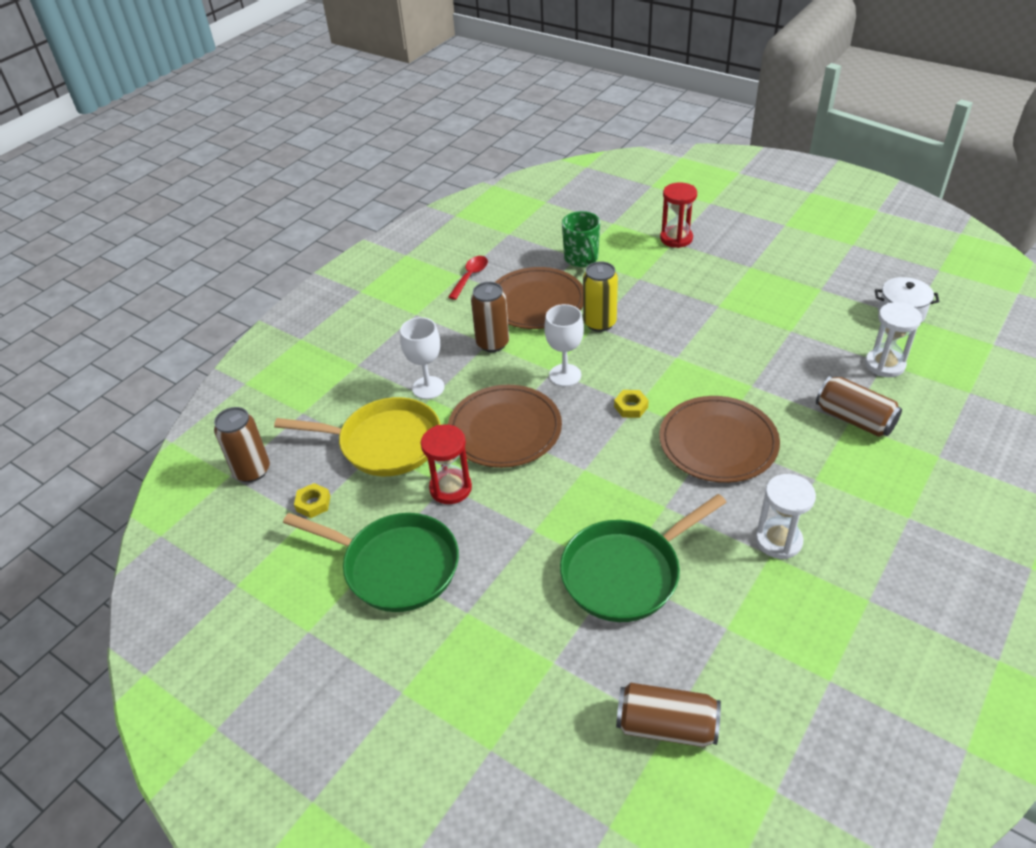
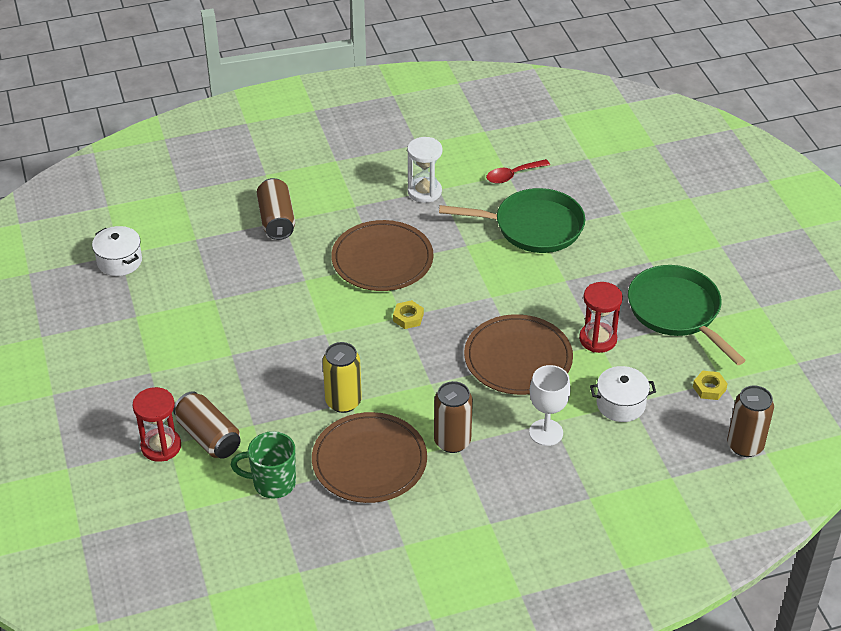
camera: 145 degrees left, 0 degrees up
(384, 443) = (620, 404): yellow pan -> white pot
(470, 277) = (397, 535): red spoon -> red spoon (513, 175)
(565, 375) = (426, 373): white goblet -> none
(581, 259) = (272, 483): green mug -> green mug turned 105 degrees counterclockwise
(666, 726) = (588, 159): brown can -> brown can (209, 437)
(884, 364) = (197, 237): white hourglass -> none

